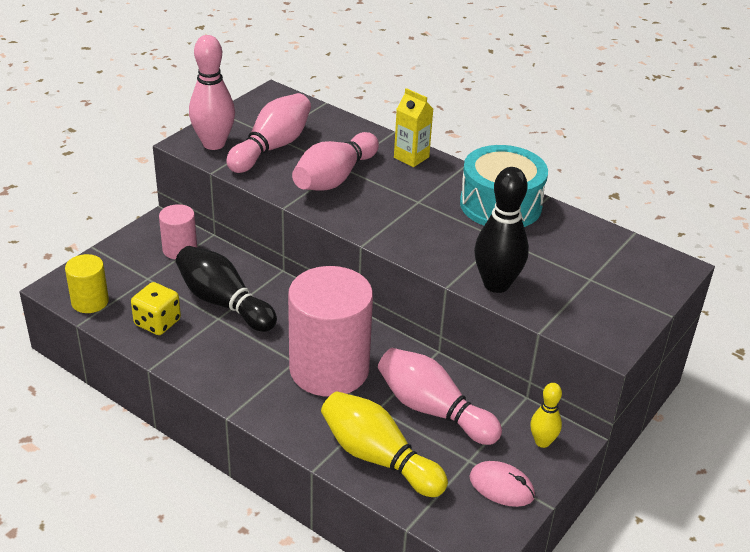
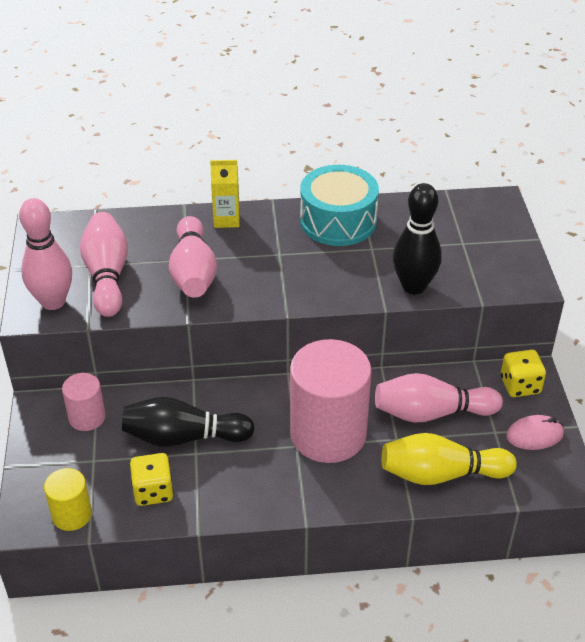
camera: 40 degrees left, 5 degrees up
(542, 442) = (520, 385): yellow bowling pin -> yellow dice

